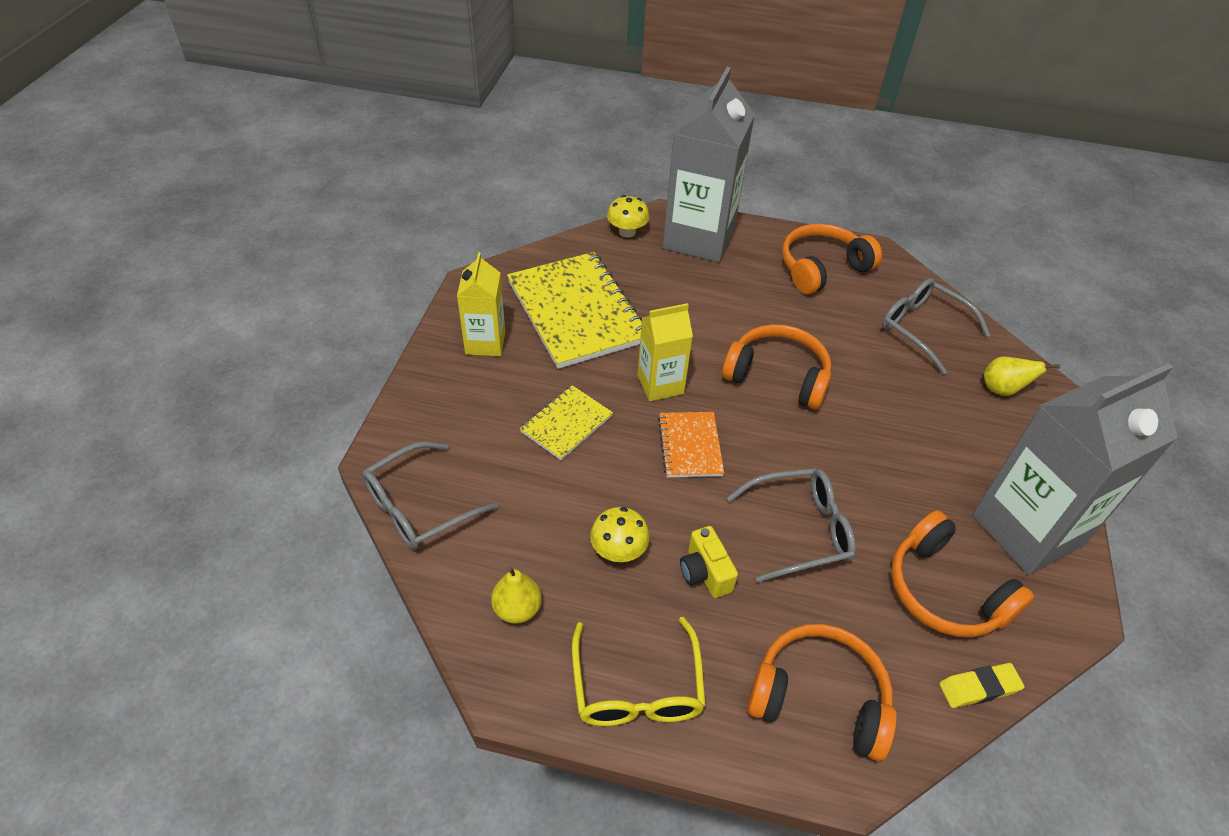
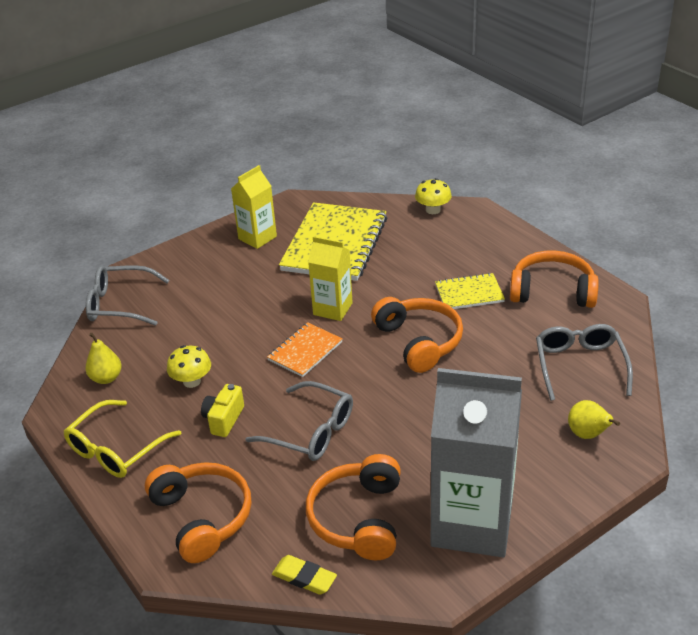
camera: 45 degrees right, 10 degrees down
(566, 424) = (248, 302): yellow notebook -> yellow notebook (469, 293)
(699, 238) = (480, 234): grey carton -> none

